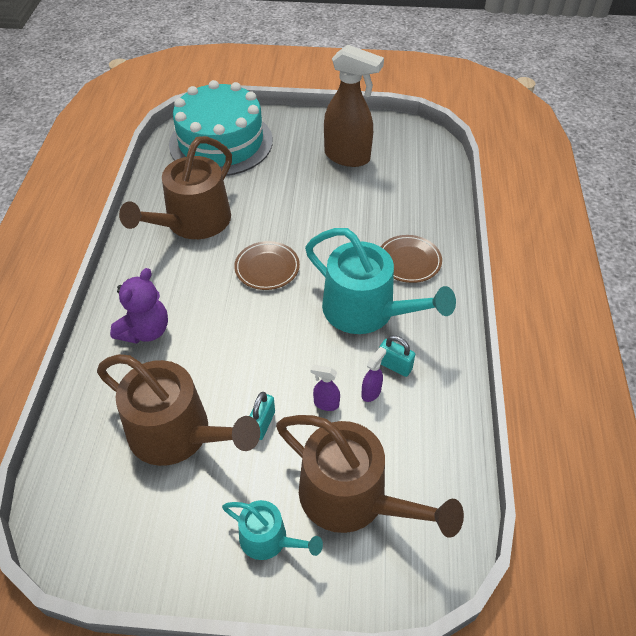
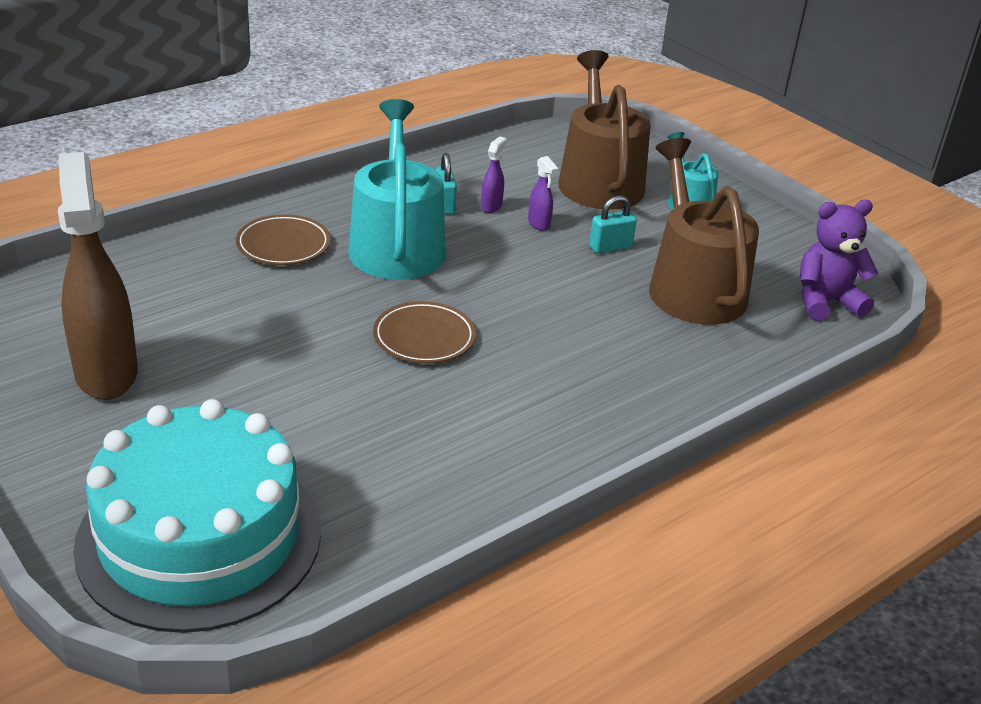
camera: 135 degrees left, 15 degrees down
(145, 331) = (635, 376): purple teddy bear -> purple teddy bear (825, 302)
(193, 222) = (427, 447): brown watering can -> none
(371, 392) = (491, 206): purple spray bottle -> purple spray bottle turned 120 degrees clockwise

